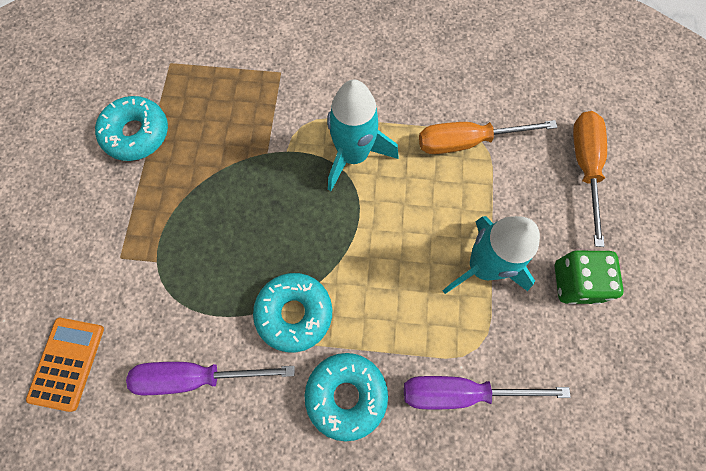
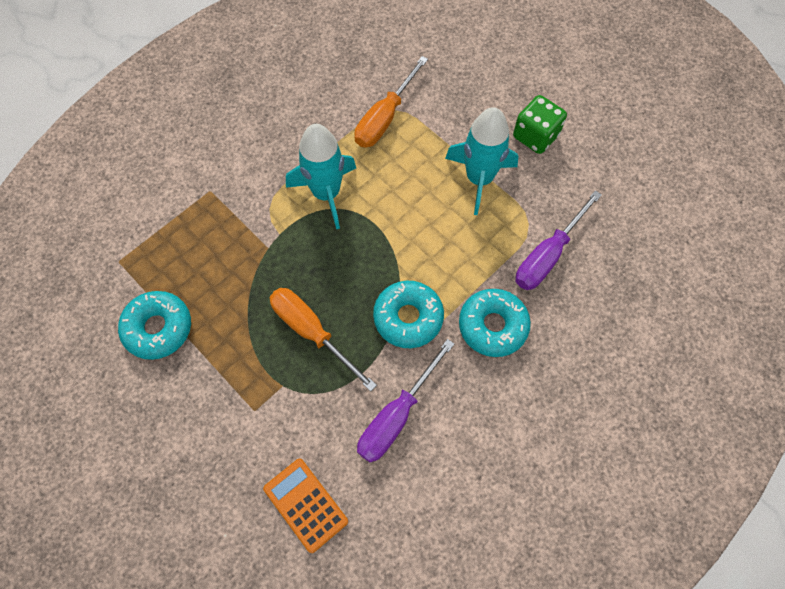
camera: 50 degrees left, 5 degrees down
(584, 167) = (467, 69): orange screwdriver -> orange screwdriver (312, 332)

